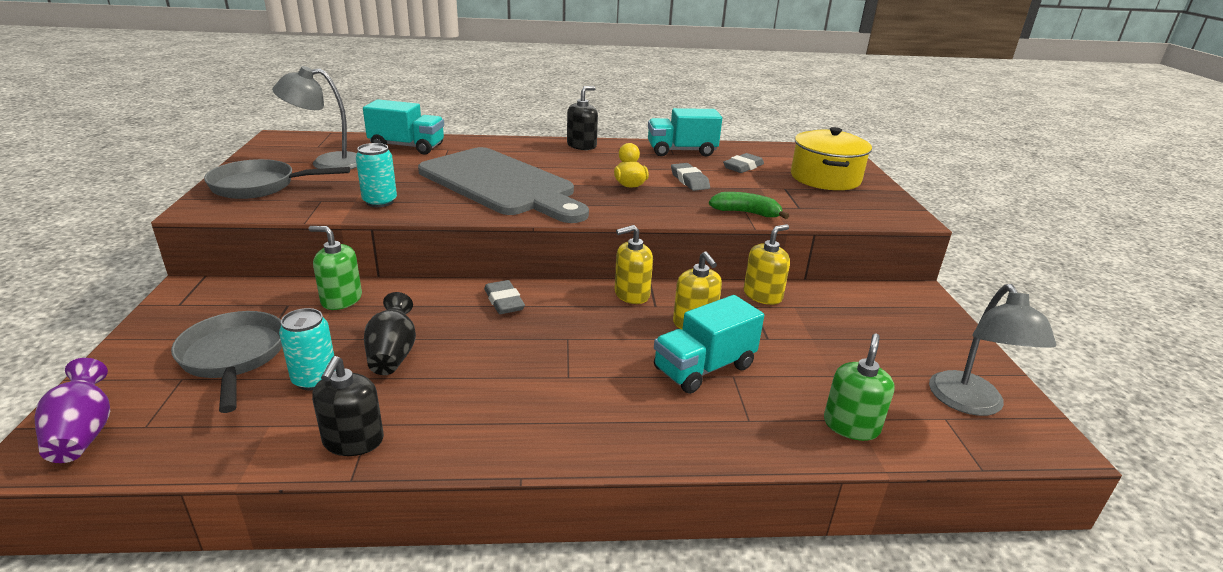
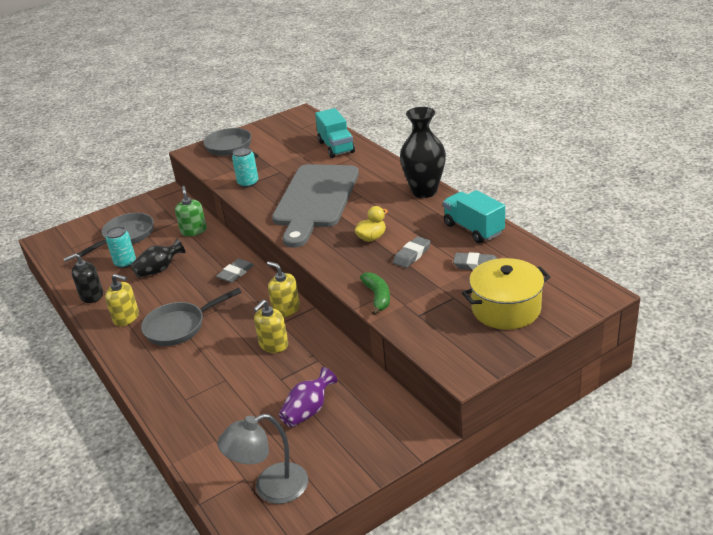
camera: 65 degrees right, 5 degrees up
(83, 433) = (59, 240): purple vase -> purple vase (308, 411)
(327, 163) = (281, 143): grey lamp -> none
(569, 377) = (180, 327): none -> grey pan
(581, 145) = (424, 191): black soap dispenser -> black vase
(704, 368) = (224, 366): turquoise truck -> none
(762, 295) = (337, 359): yellow soap dispenser -> yellow soap dispenser (126, 317)
(851, 426) = (206, 439): green soap dispenser -> none

